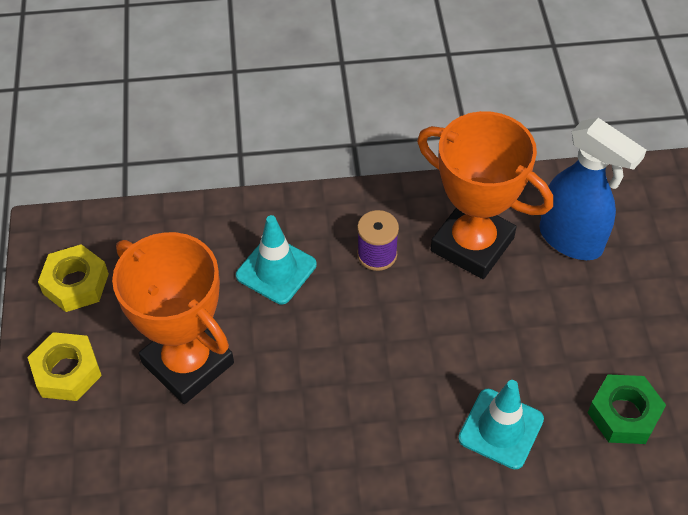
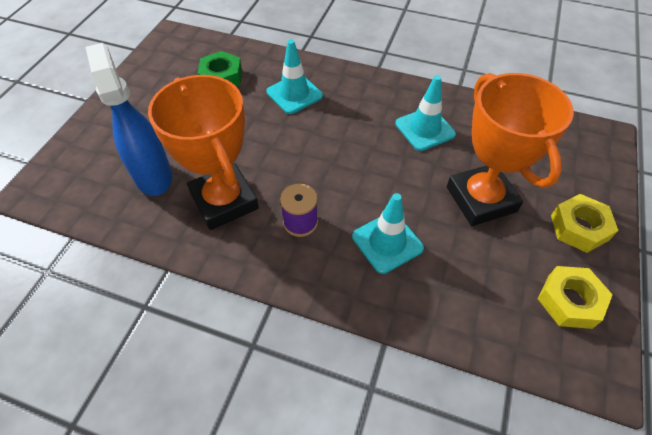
camera: 155 degrees left, 0 degrees up
(290, 444) = (425, 129): none -> turquoise traffic cone

